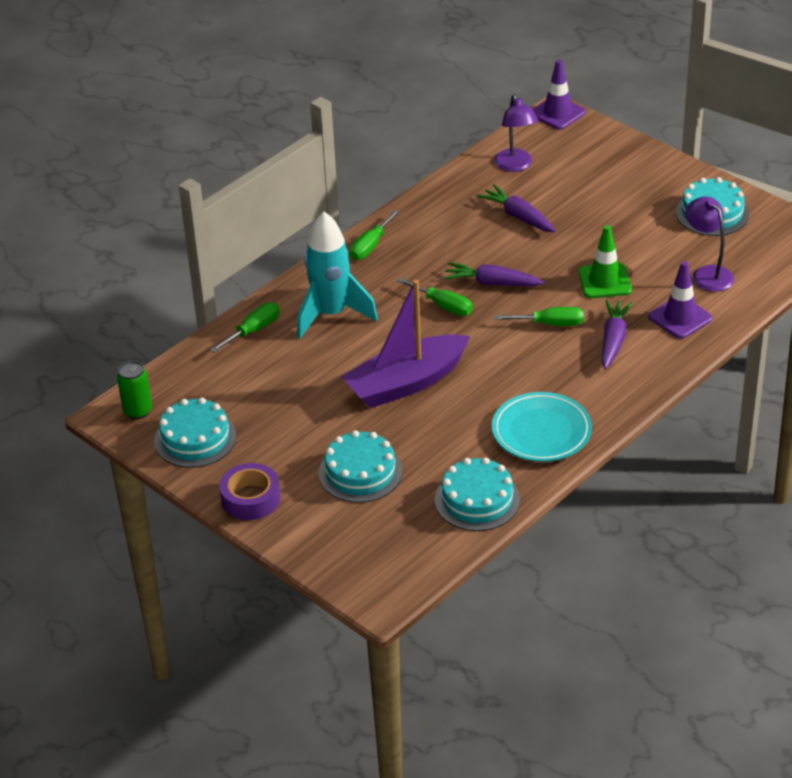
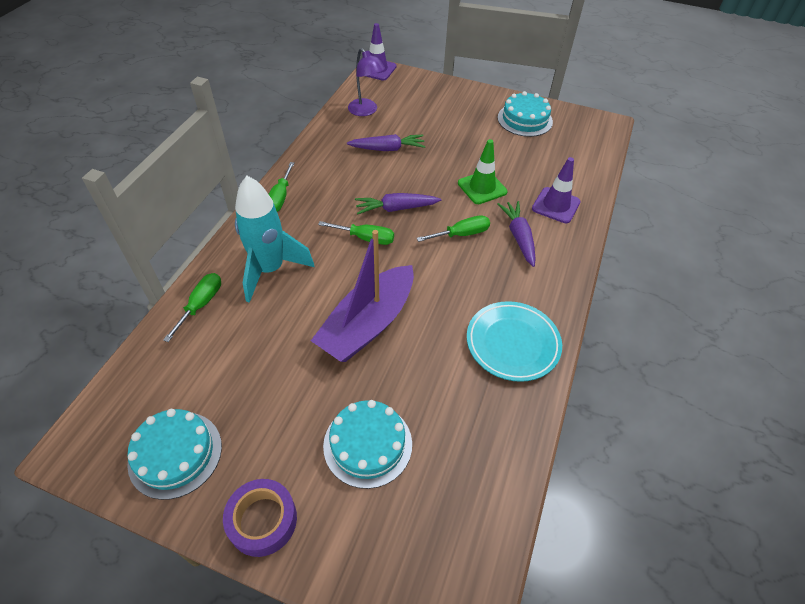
camera: 25 degrees left, 10 degrees up
(137, 411) = (100, 436): green can -> none
(477, 500) = (497, 442): turquoise cake -> none
(518, 216) = (388, 149): purple carrot -> purple carrot turned 150 degrees clockwise
(707, 274) = (552, 165): purple lamp -> none

